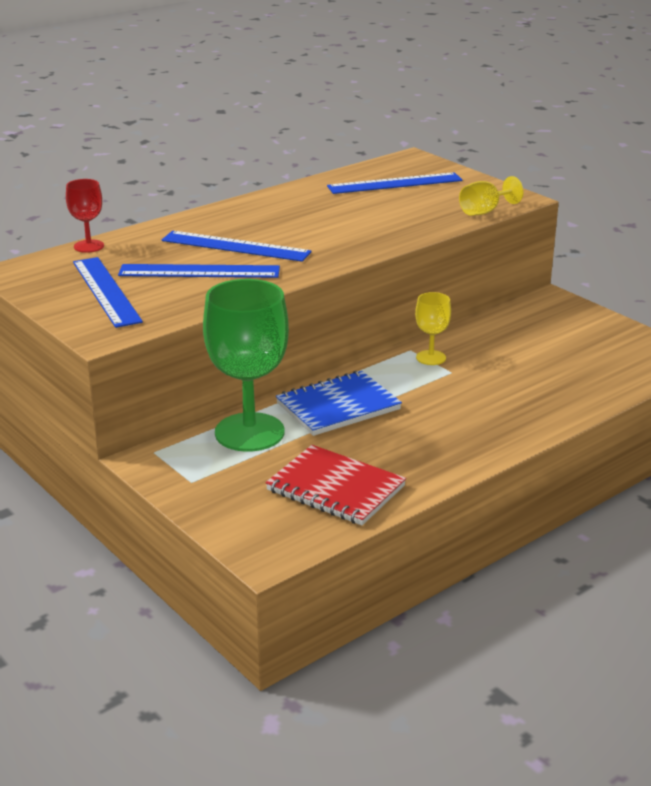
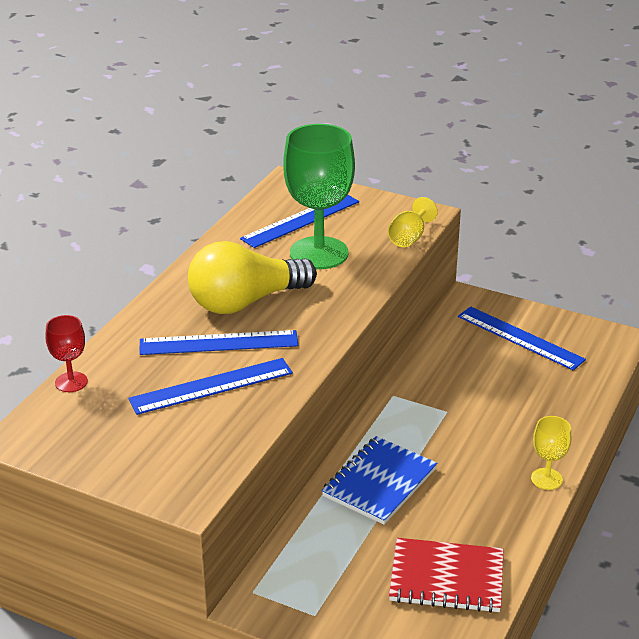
camera: 25 degrees left, 5 degrees up
(106, 291) = (141, 438): blue ruler -> blue ruler (520, 338)
(249, 432) = (323, 539): green goblet -> green goblet (319, 253)
(288, 225) = (245, 302): none -> yellow light bulb
(431, 358) = (418, 400): yellow goblet -> yellow goblet (546, 479)

